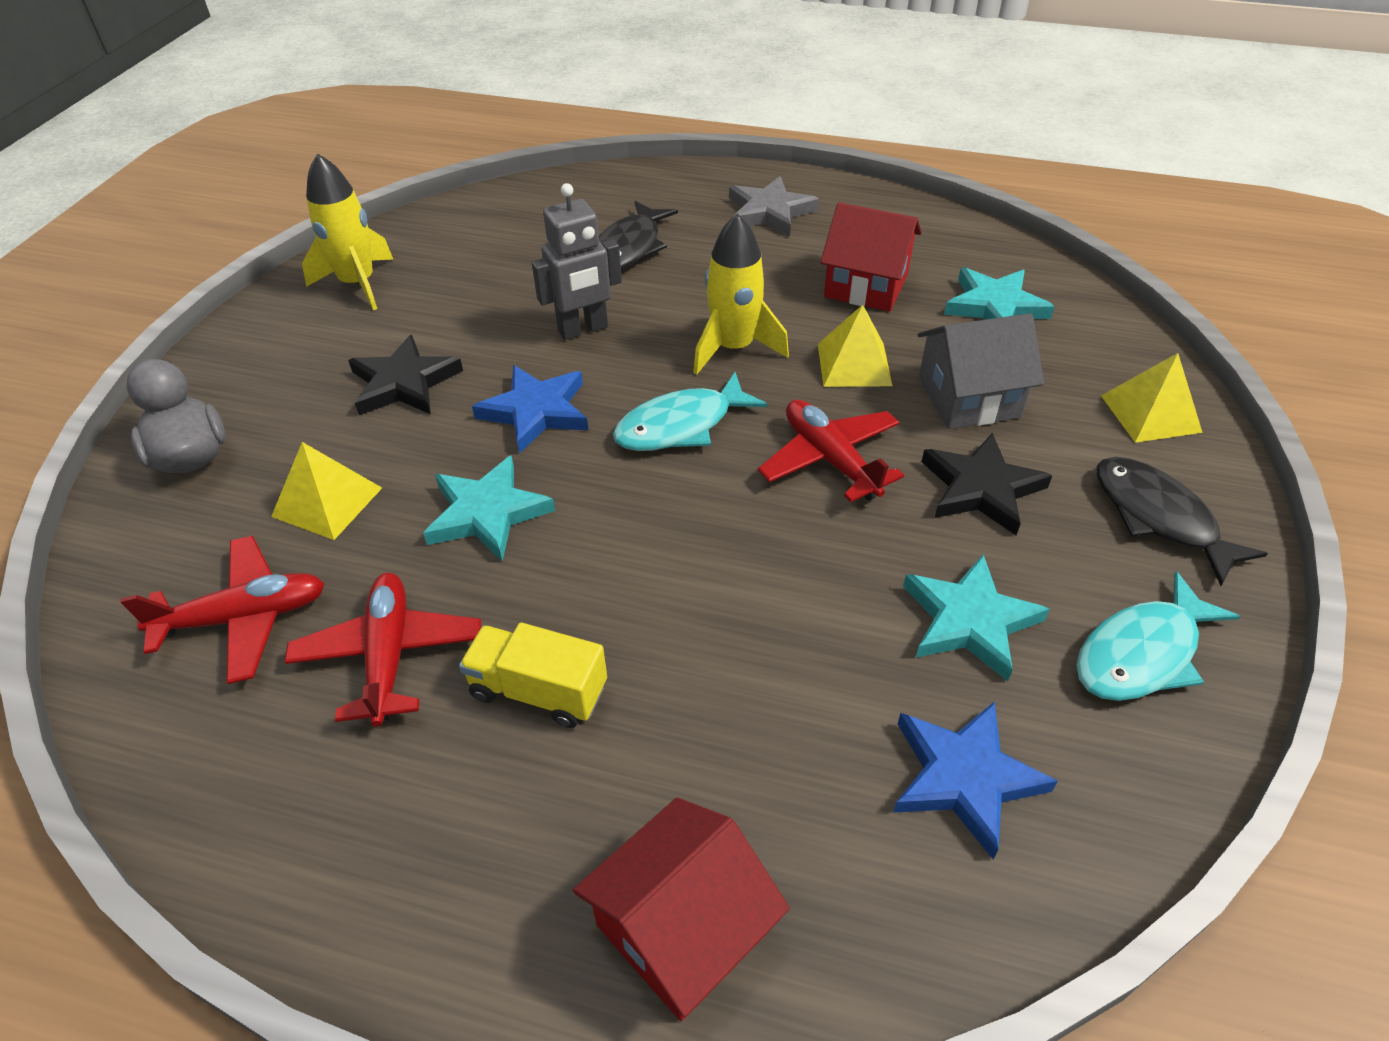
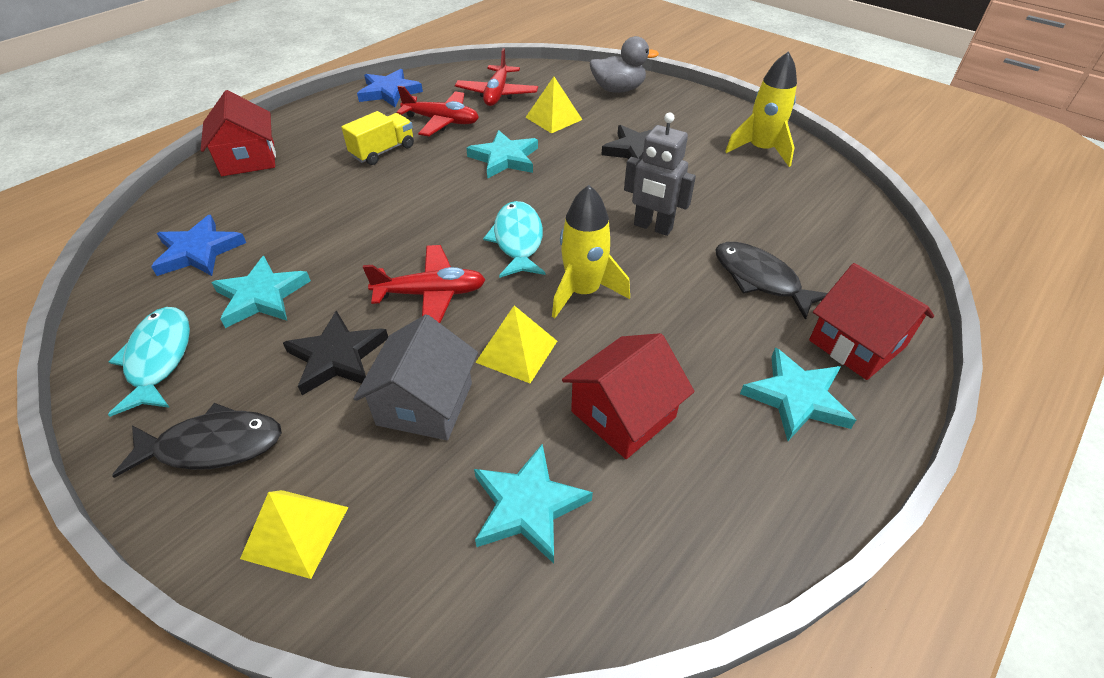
camera: 115 degrees right, 0 degrees up
(536, 411) = (576, 189): blue star -> blue star (389, 92)
(583, 329) = (652, 227): grey robot -> grey robot turned 60 degrees counterclockwise
(682, 193) = (857, 343): none -> red house
(769, 212) = (796, 398): grey star -> turquoise star

